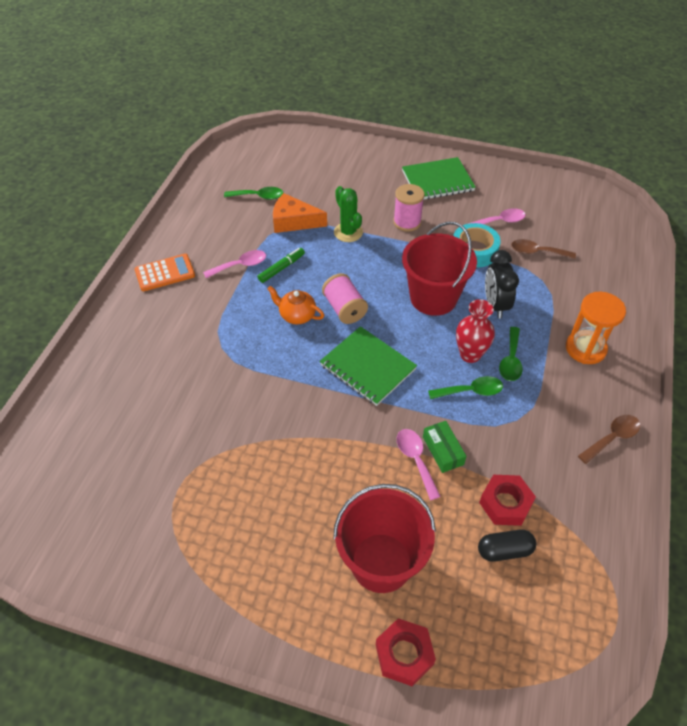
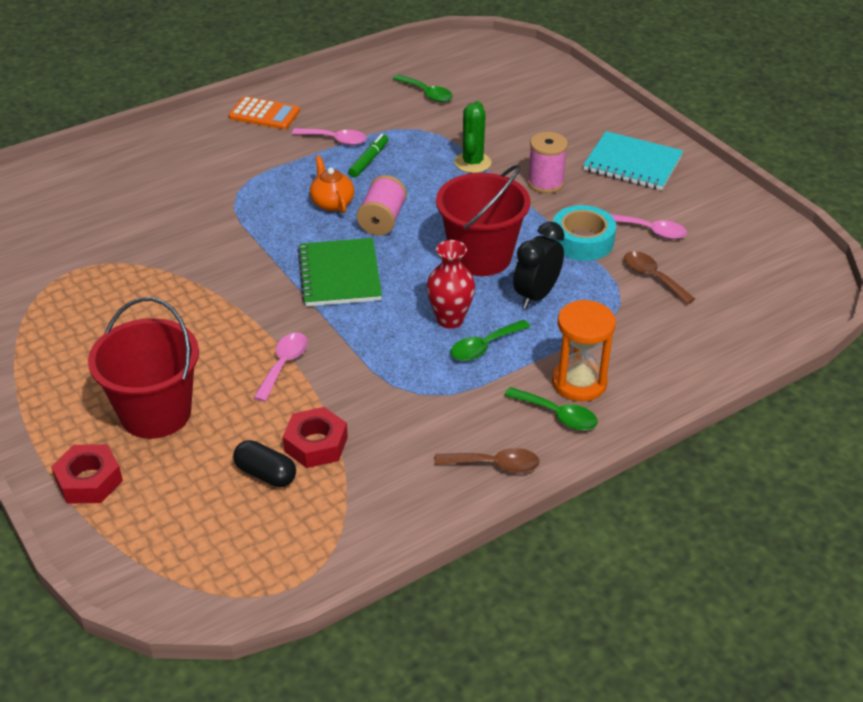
camera: 40 degrees right, 10 degrees down
(281, 268) = (369, 160): green marker -> green marker turned 60 degrees counterclockwise
(293, 221) = (432, 129): orange cheese -> none
(437, 181) = (632, 164): green notebook -> turquoise notebook
(443, 450) = (317, 373): green box -> none
(471, 391) = (408, 347): green spoon -> green spoon (557, 415)

